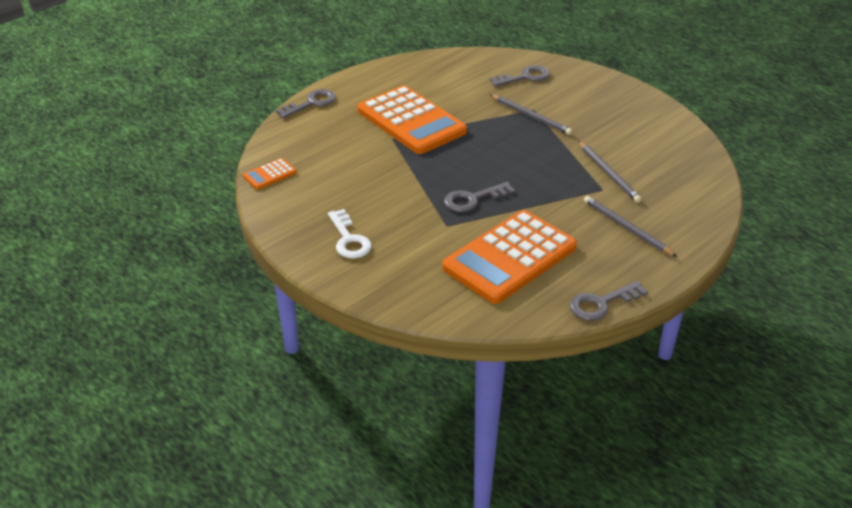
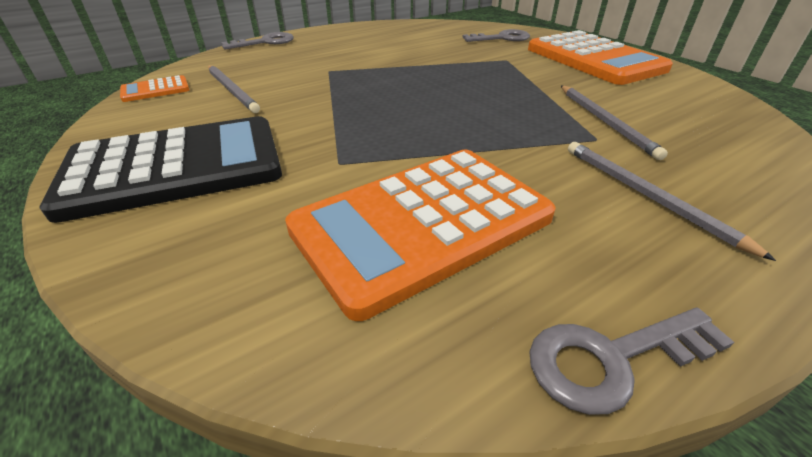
camera: 10 degrees right, 0 degrees up
(349, 239) = (176, 167): white key -> black calculator
(411, 121) = (360, 60): orange calculator -> orange calculator (594, 59)
(473, 199) = (396, 134): grey key -> none
(531, 116) = (502, 64): grey pencil -> grey pencil (232, 90)

